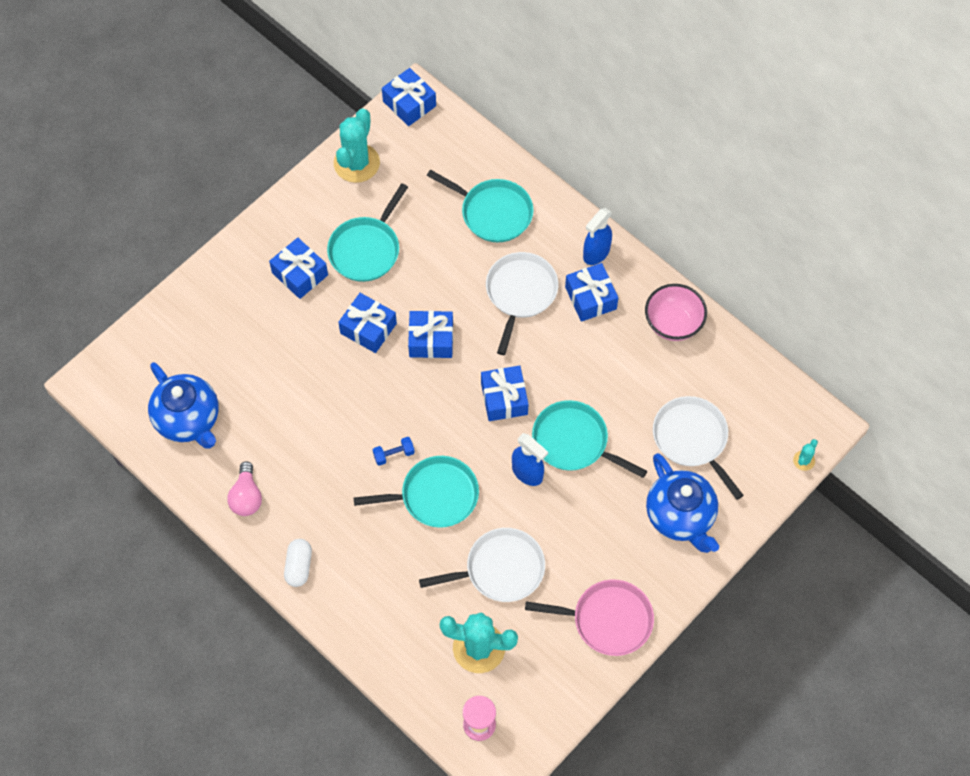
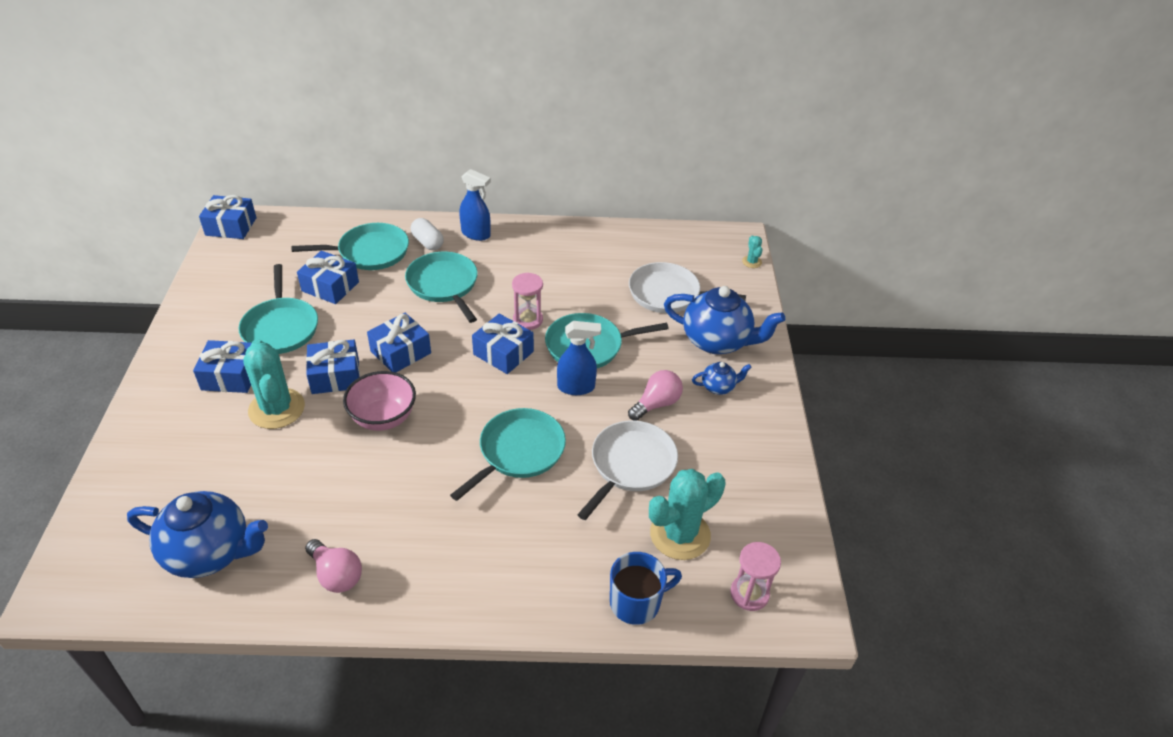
camera: 45 degrees left, 20 degrees down
(299, 566) = (449, 594): white capsule -> white capsule (428, 242)
(356, 163) = (217, 281): turquoise cactus -> turquoise cactus (277, 409)
(394, 454) = (450, 447): blue dumbbell -> none
(404, 668) = (636, 602): none -> blue mug
(520, 293) = (444, 285): white pan -> turquoise pan
(552, 380) = (528, 320): none -> pink hourglass
(571, 535) = (656, 404): none -> pink light bulb
(590, 298) = (501, 259): blue gift -> blue gift (330, 287)
(596, 253) = (476, 234): blue spray bottle -> blue spray bottle turned 60 degrees counterclockwise
(608, 620) = (750, 439): pink pan -> none
(634, 558) = (718, 387): none -> blue teapot
(673, 324) = (576, 241): pink bowl -> pink bowl (383, 418)

